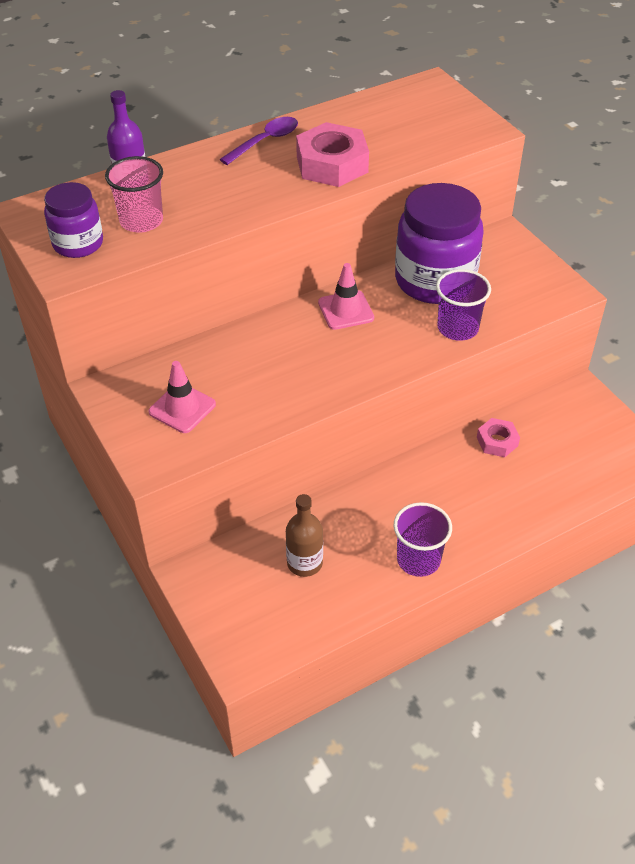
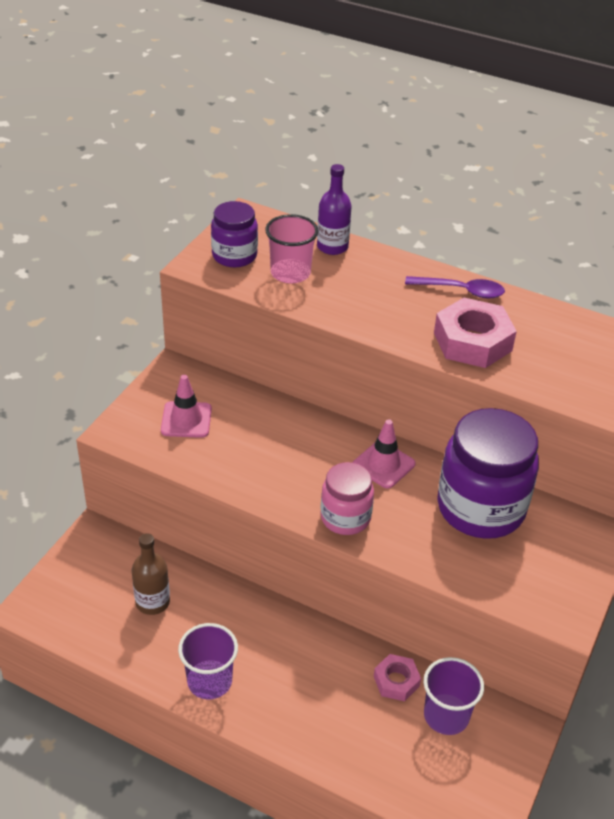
camera: 55 degrees right, 5 degrees down
(385, 359) = (345, 517): none -> pink jar
(458, 328) = (431, 551): purple cup -> purple cup (446, 716)

